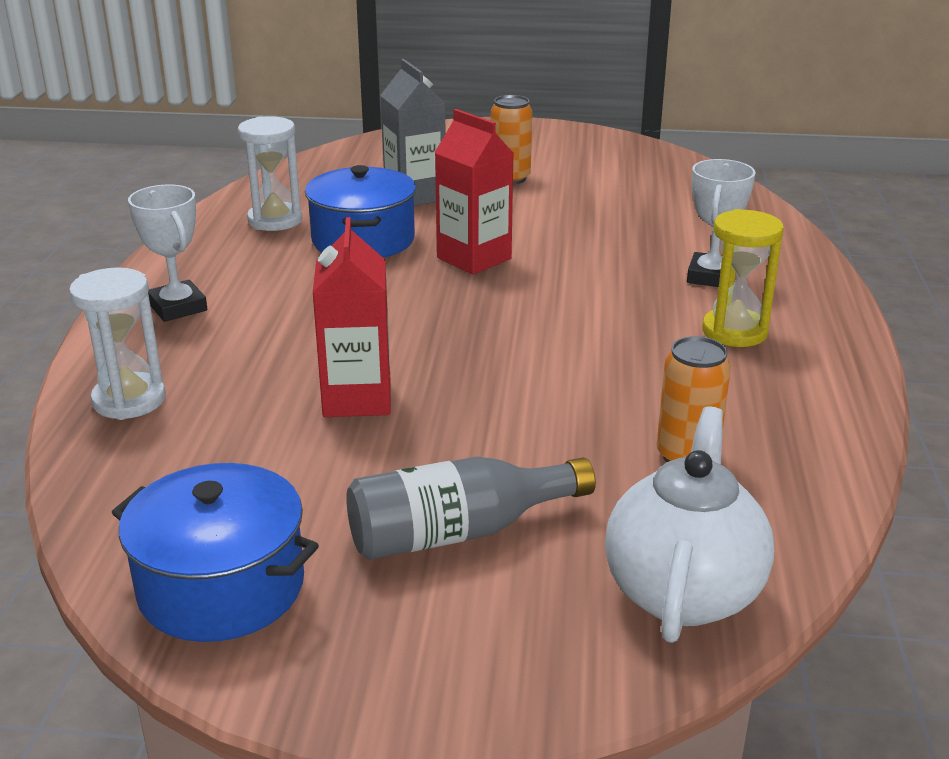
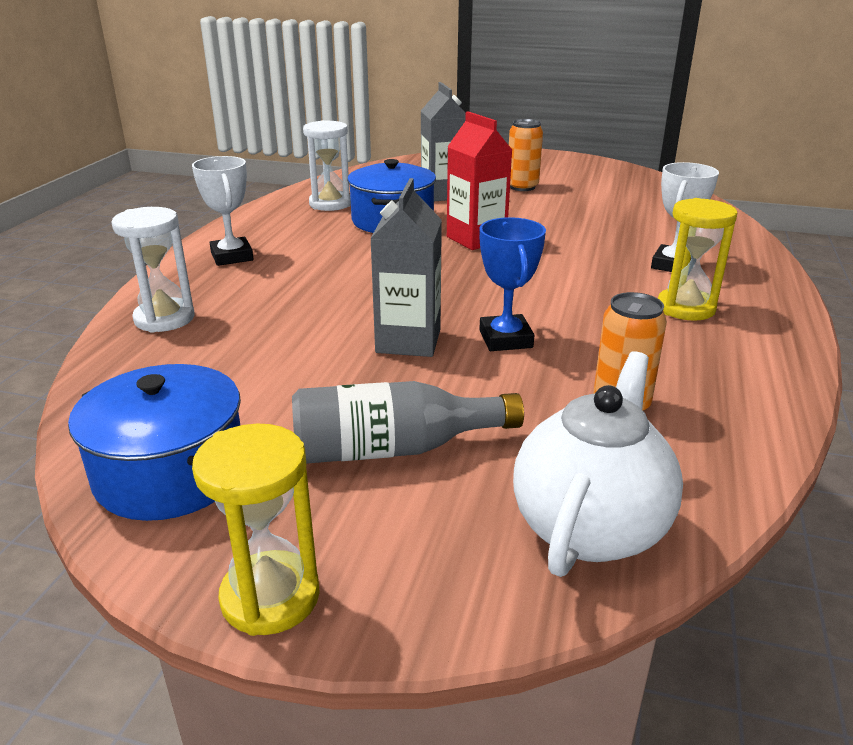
camera: 10 degrees right, 0 degrees up
(357, 398) = (345, 333): red carton -> none
(383, 701) = (270, 597): none -> yellow hourglass
(434, 402) = (408, 341): none -> grey carton
(544, 389) = (505, 339): none -> blue trophy

